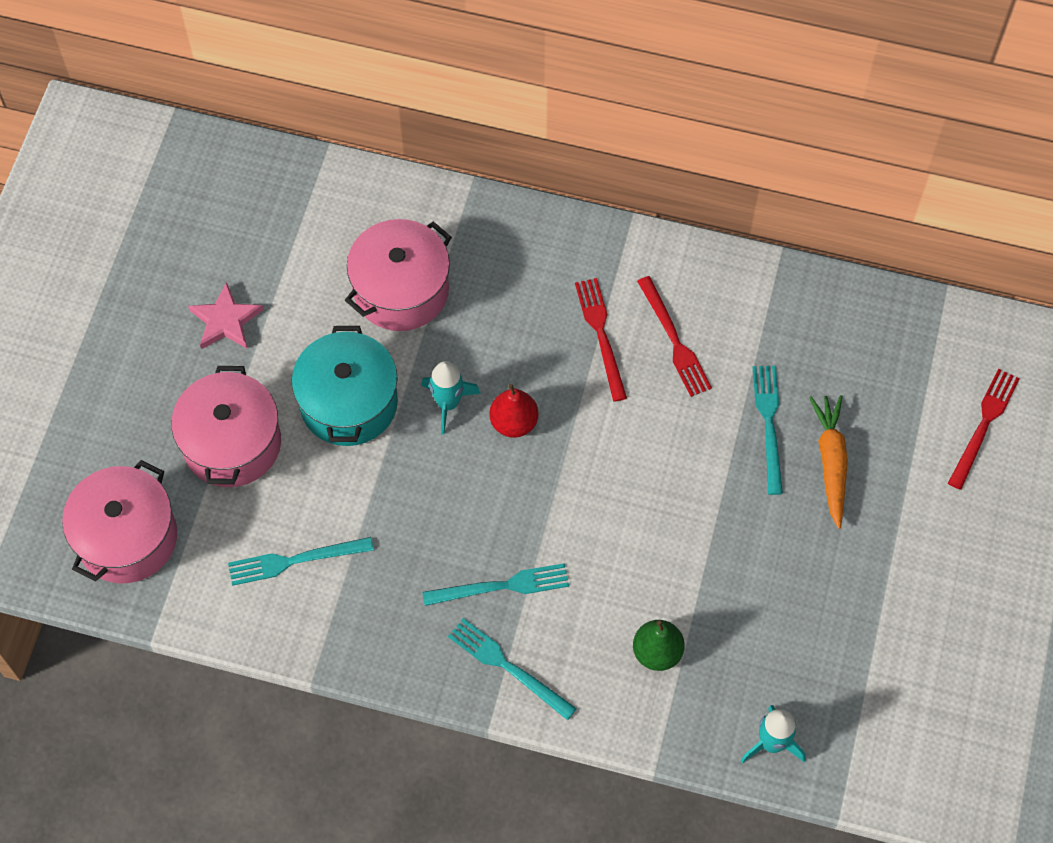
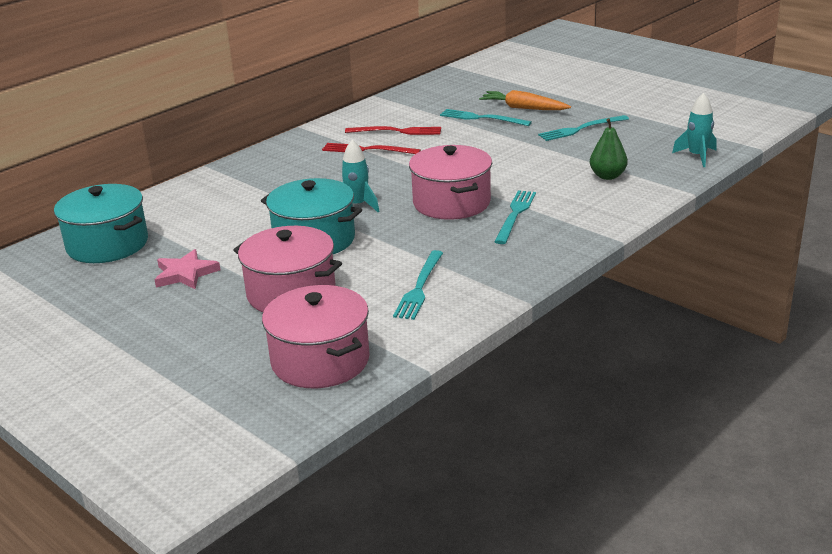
camera: 60 degrees left, 35 degrees down
(250, 206) = (107, 244): none -> turquoise pot
(401, 290) = (252, 204): pink pot -> pink pot (451, 203)
(508, 667) = (579, 225): turquoise fork -> turquoise fork (581, 129)
(514, 422) = (397, 187): red pear -> none
(984, 425) = (538, 72): red fork -> none

